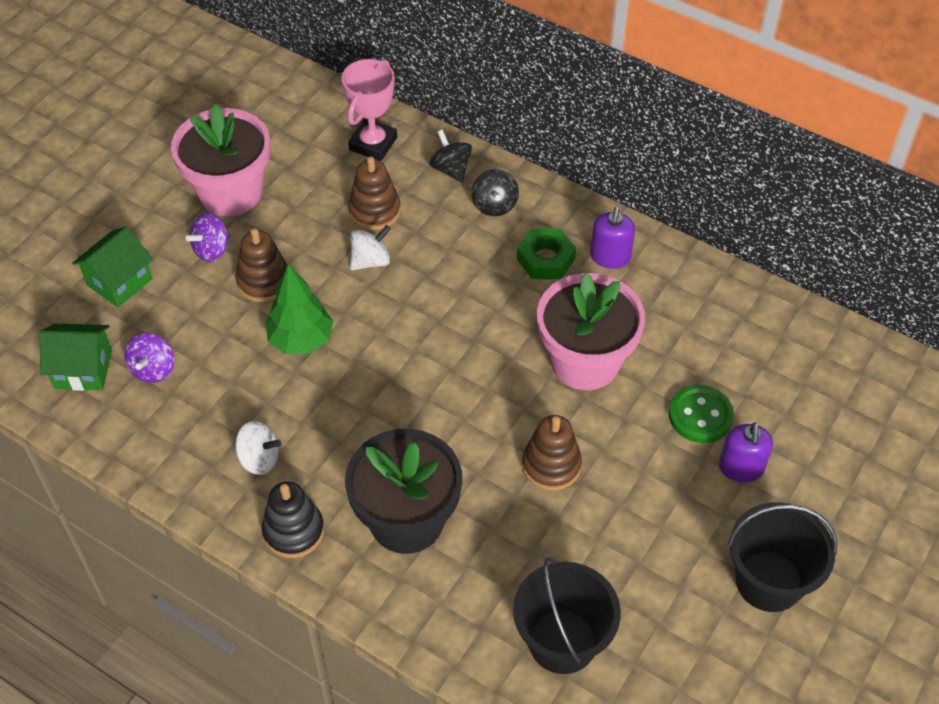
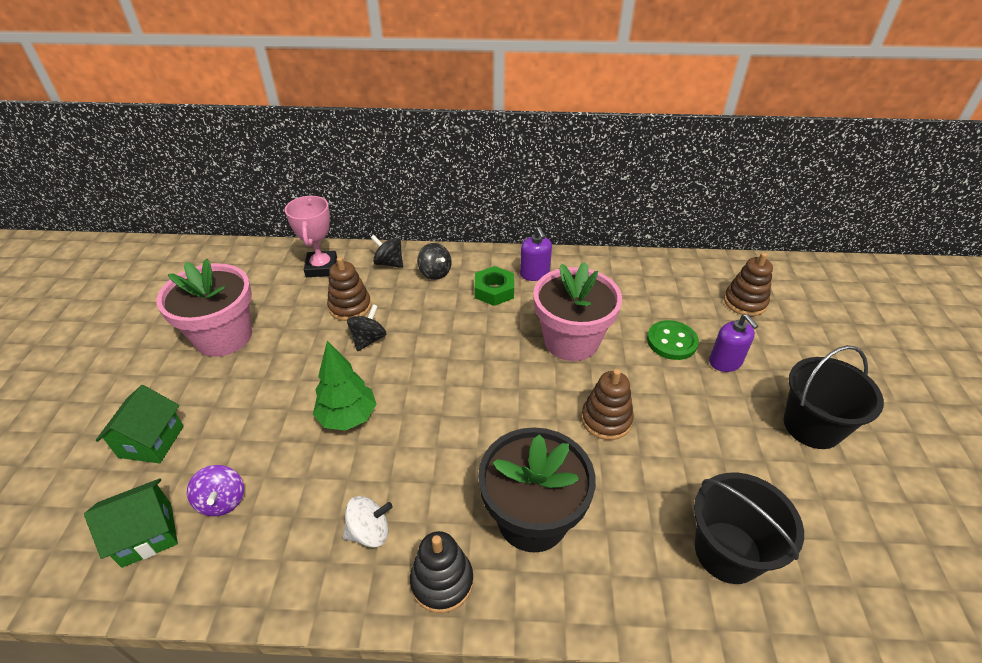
camera: 30 degrees left, 10 degrees down
(212, 249) = (229, 382): purple spinning top -> none
(264, 281) = (289, 387): brown stacking toy -> brown stacking toy (745, 302)
(370, 261) = (368, 339): white spinning top -> black spinning top

